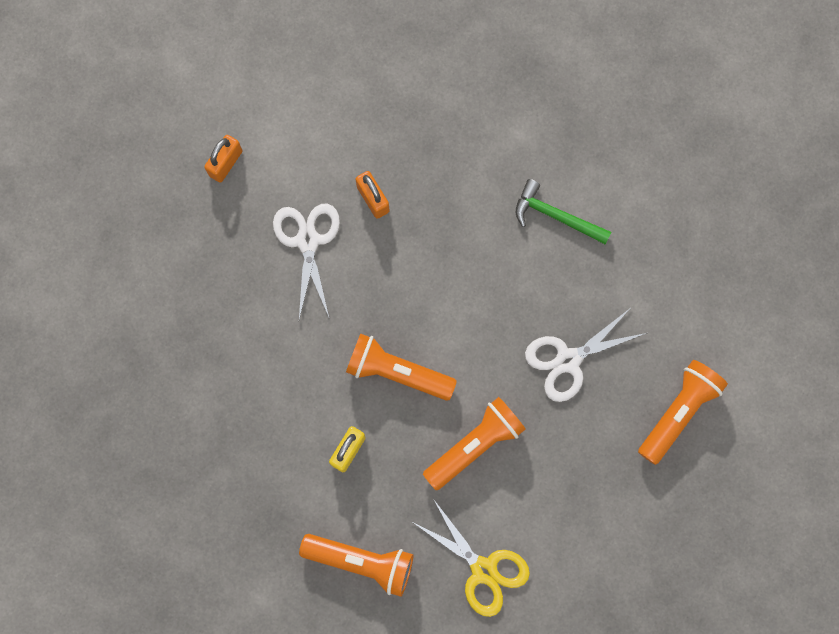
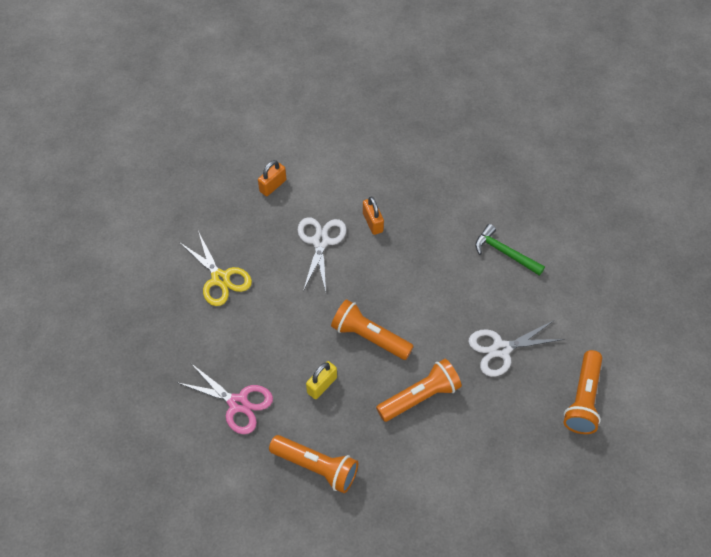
camera: 10 degrees right, 20 degrees down
(247, 494) = (238, 403): none -> pink scissors
(483, 570) = (412, 490): yellow scissors -> yellow scissors (220, 279)
(678, 412) = (583, 399): orange flashlight -> orange flashlight turned 150 degrees clockwise

